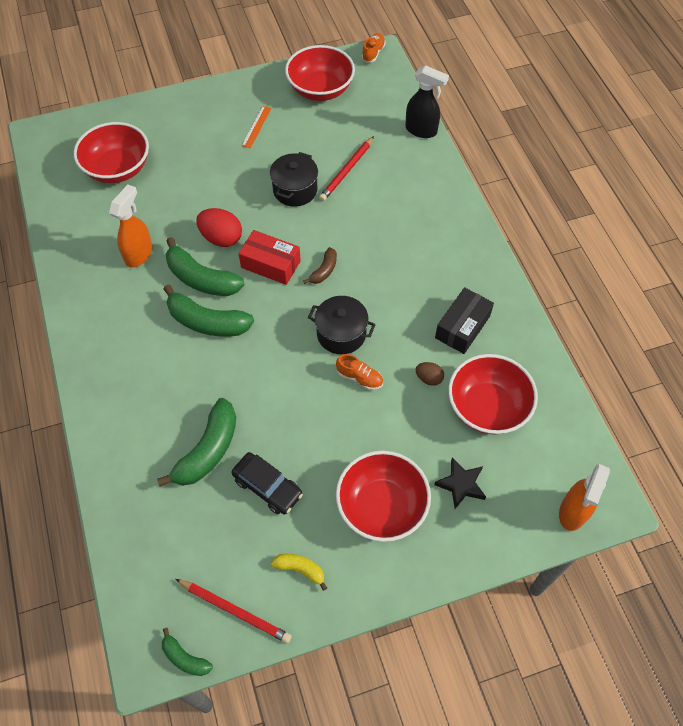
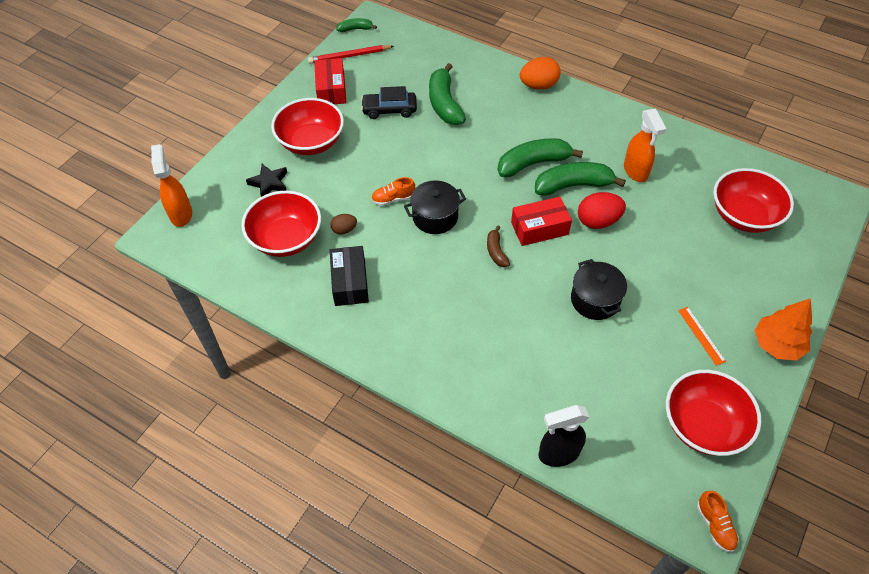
camera: 140 degrees right, 5 degrees down
(99, 400) = (538, 85): none -> orange egg
(219, 93) = (777, 344): none -> orange tree
(300, 569) = (331, 89): yellow banana -> red box
(347, 170) = (576, 351): red pencil -> none

